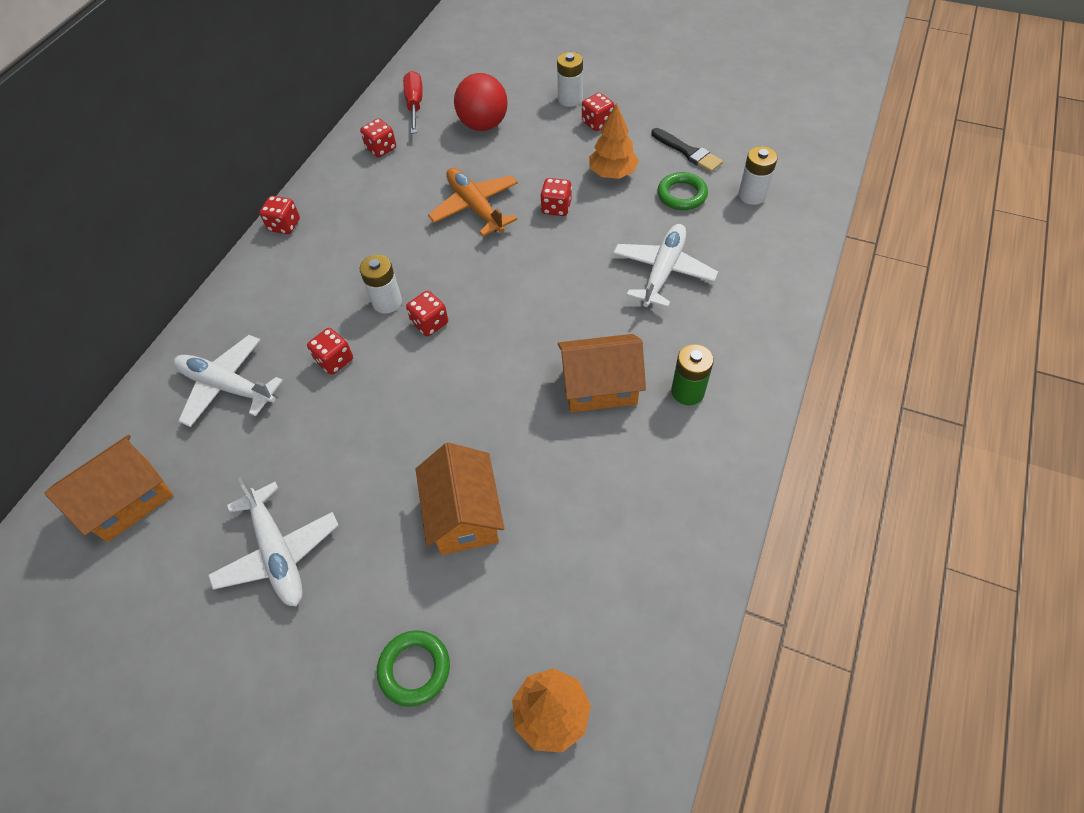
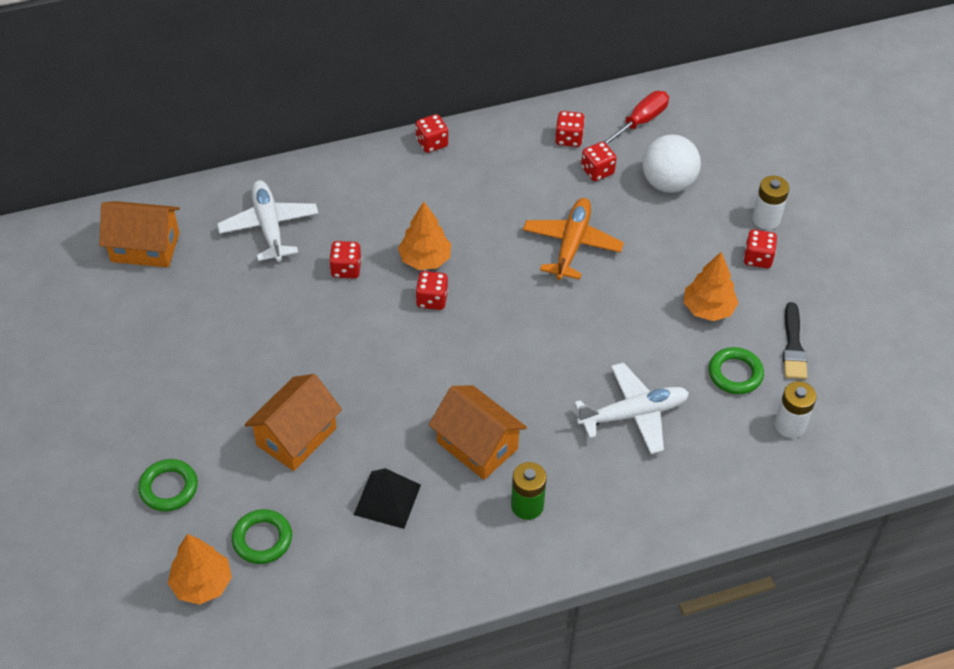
camera: 45 degrees right, 5 degrees down
(278, 552) = (180, 355): white plane -> none
(387, 302) = (425, 259): white battery -> orange tree
(483, 125) = (668, 183): red ball -> white ball
(547, 621) = (262, 539): none -> green ring
(556, 208) = (627, 297): red dice -> red dice (597, 171)
(594, 487) = (387, 499): none -> black pyramid

